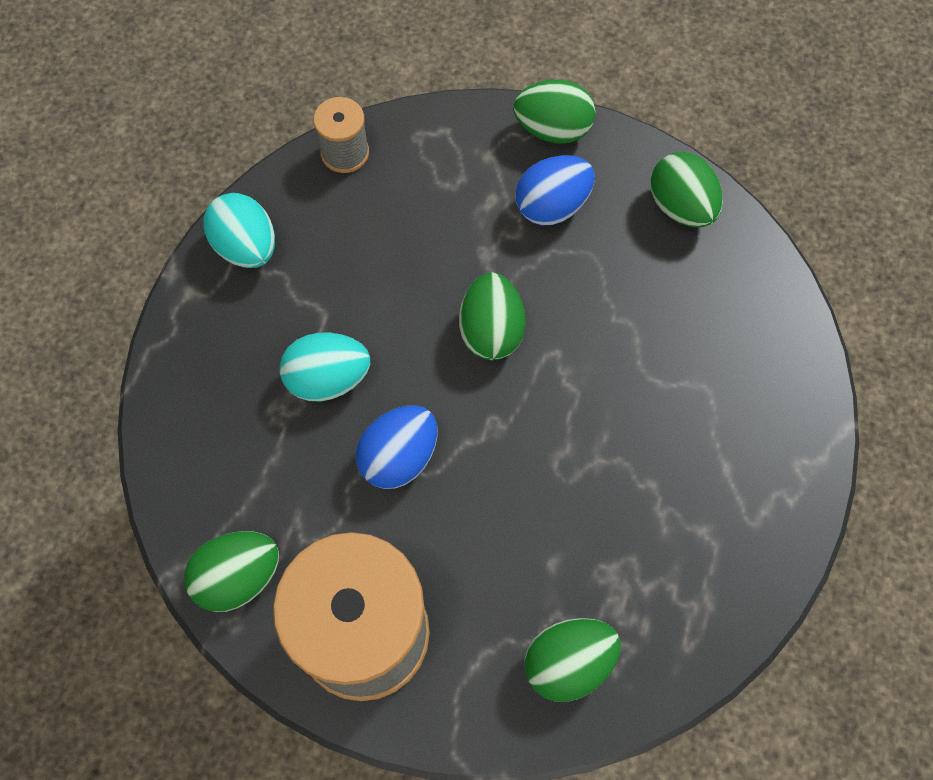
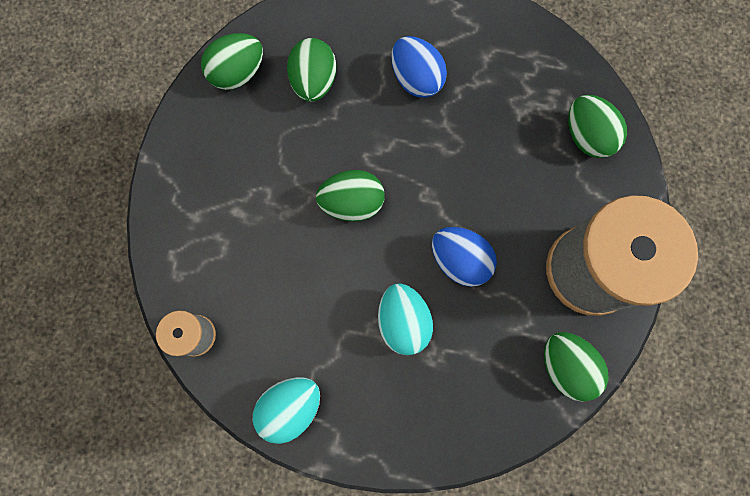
camera: 95 degrees left, 10 degrees up
(552, 129) = (169, 169): green egg -> green egg (314, 82)
(552, 206) = (241, 165): blue egg -> blue egg (416, 79)

